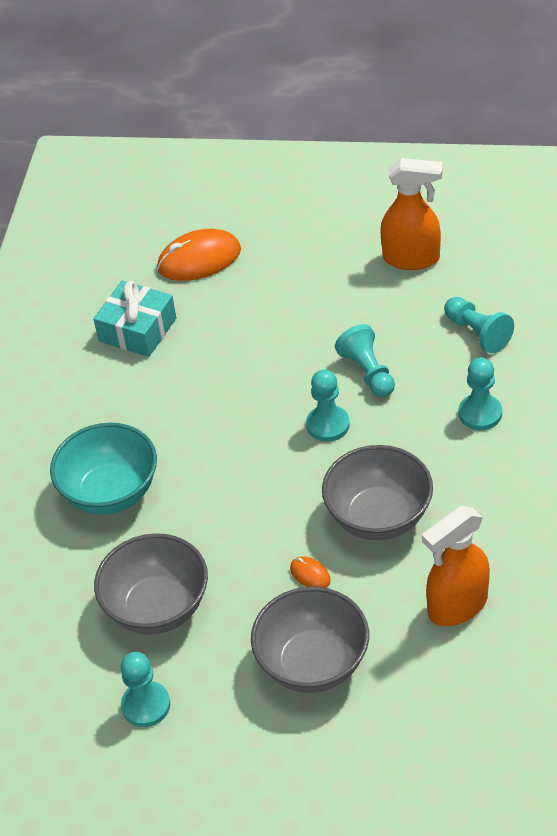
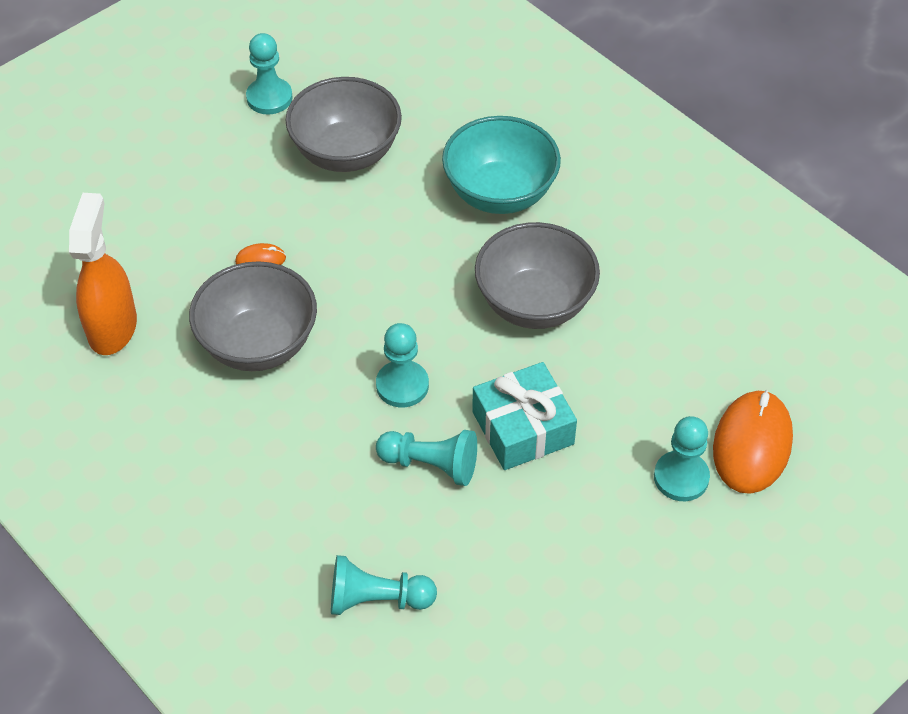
camera: 125 degrees right, 5 degrees up
(137, 330) = (692, 330): turquoise gift -> turquoise gift (522, 428)
(313, 664) = (181, 206): grey bowl -> grey bowl (534, 303)
(412, 258) = (552, 634): orange spray bottle -> none
(480, 413) = (276, 511): turquoise pawn -> turquoise pawn (681, 477)

